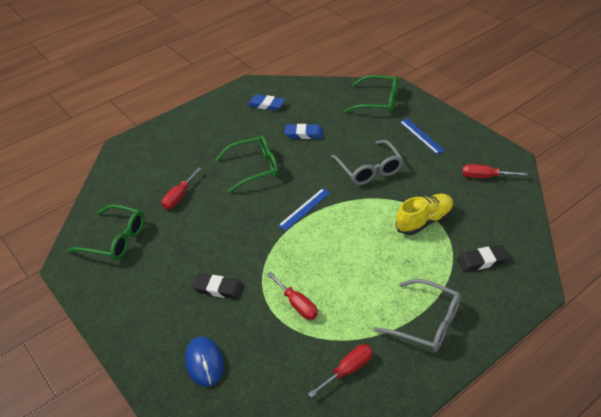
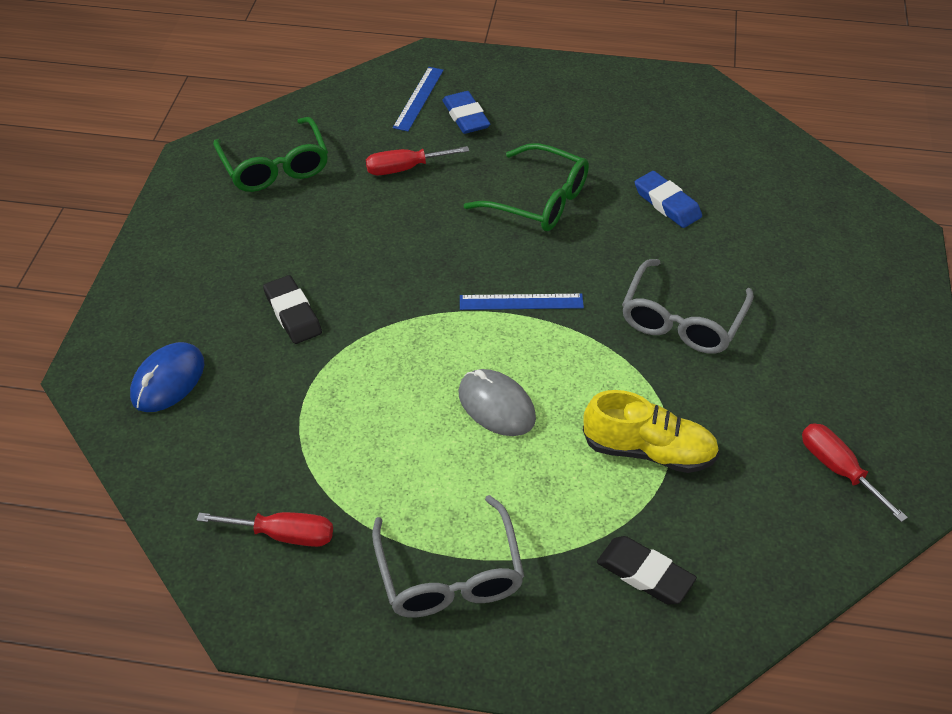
camera: 45 degrees right, 5 degrees up
(266, 105) = (675, 127): blue eraser -> blue eraser (466, 117)
(297, 304) = (343, 408): red screwdriver -> none
(352, 252) = (496, 406): none -> grey mouse
(378, 101) = (845, 235): green glasses -> none
(421, 136) = (833, 334): blue ruler -> blue ruler (418, 98)

